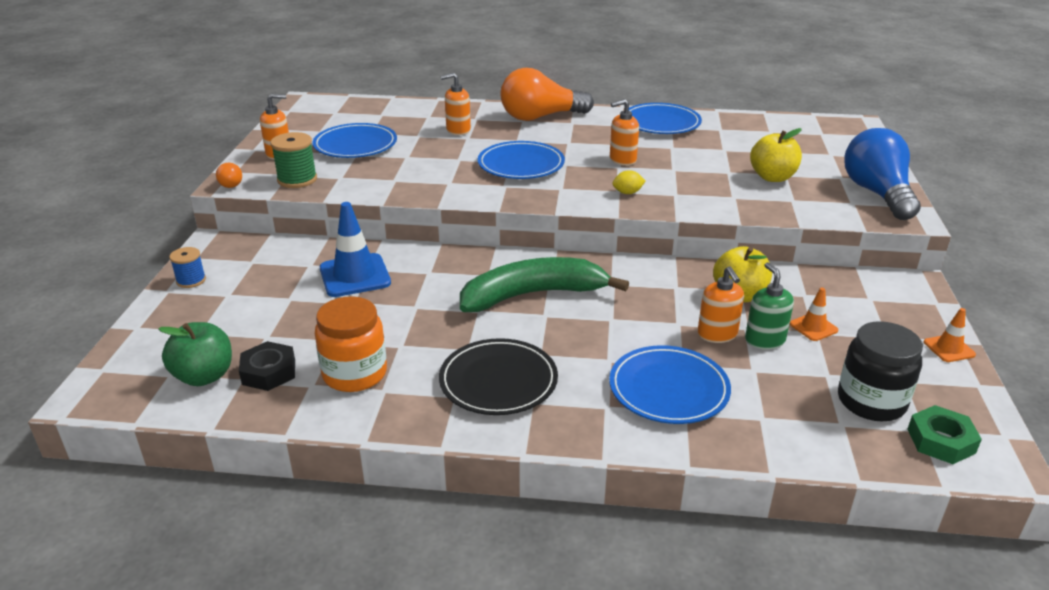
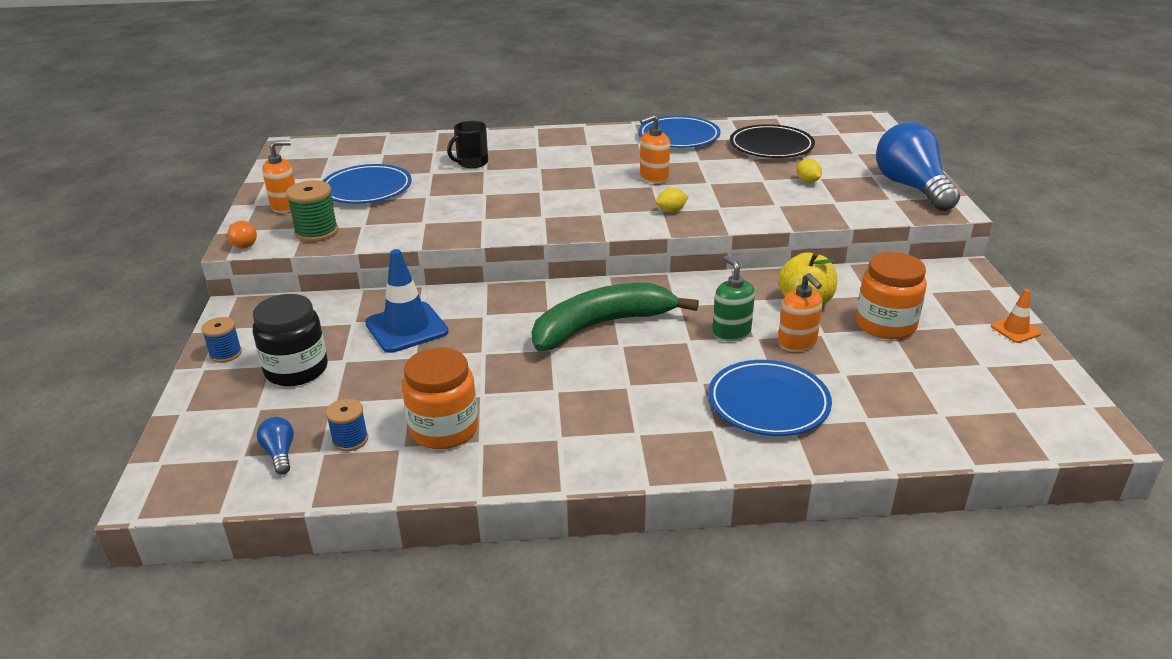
camera: 10 degrees left, 0 degrees up
(204, 376) = (280, 453): green apple -> blue light bulb
(269, 372) = (350, 440): black nut -> blue spool
(458, 130) = (472, 163): orange soap dispenser -> black mug
(498, 381) = (597, 417): black plate -> black plate (771, 146)
(521, 165) = (552, 193): blue plate -> none
(540, 117) = (553, 141): orange light bulb -> none
(764, 340) = (844, 343): green soap dispenser -> green soap dispenser (731, 332)
(772, 177) = (807, 181): yellow apple -> yellow lemon
(813, 327) = (885, 325): orange traffic cone -> orange jar
(871, 401) = (961, 389): black jar -> black jar (296, 370)
(941, 441) = (1035, 417): green nut -> none

